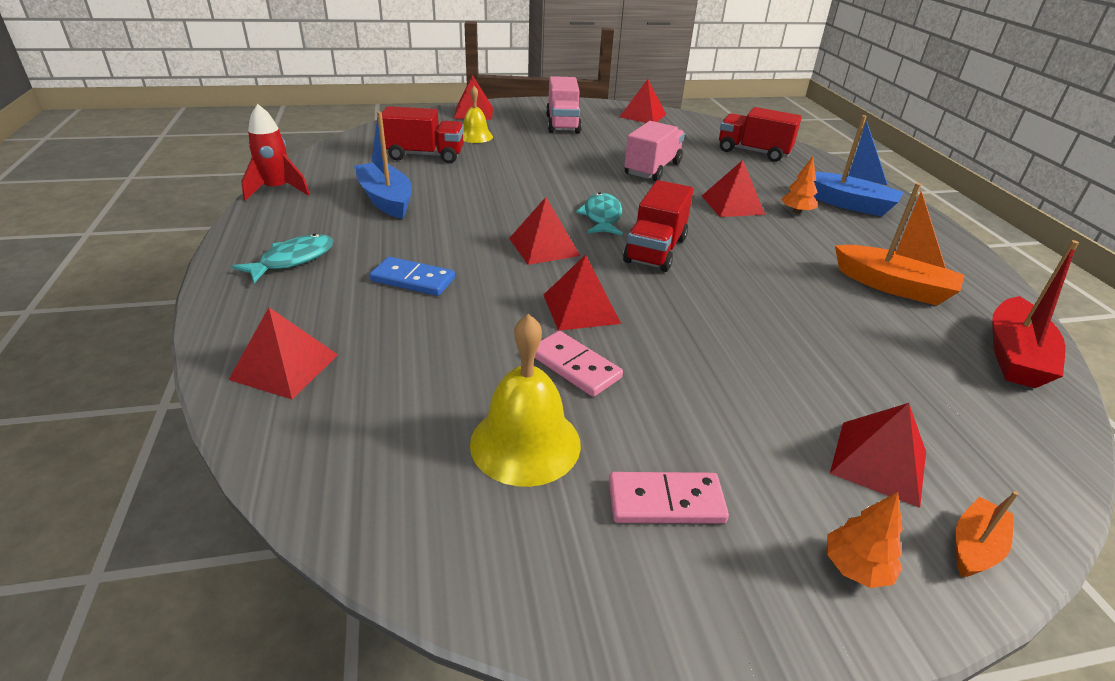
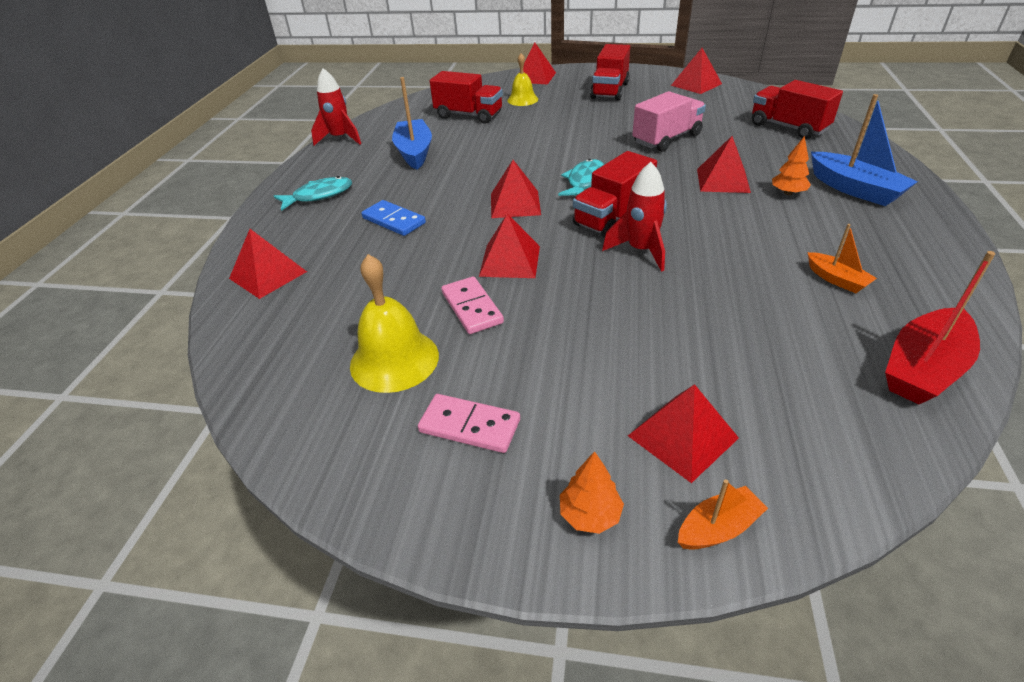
camera: 25 degrees right, 5 degrees up
(562, 124) = (609, 91): pink truck -> red truck
(706, 281) = (640, 251): none -> red rocket
(893, 286) = (836, 279): orange boat -> orange boat, size x0.55

